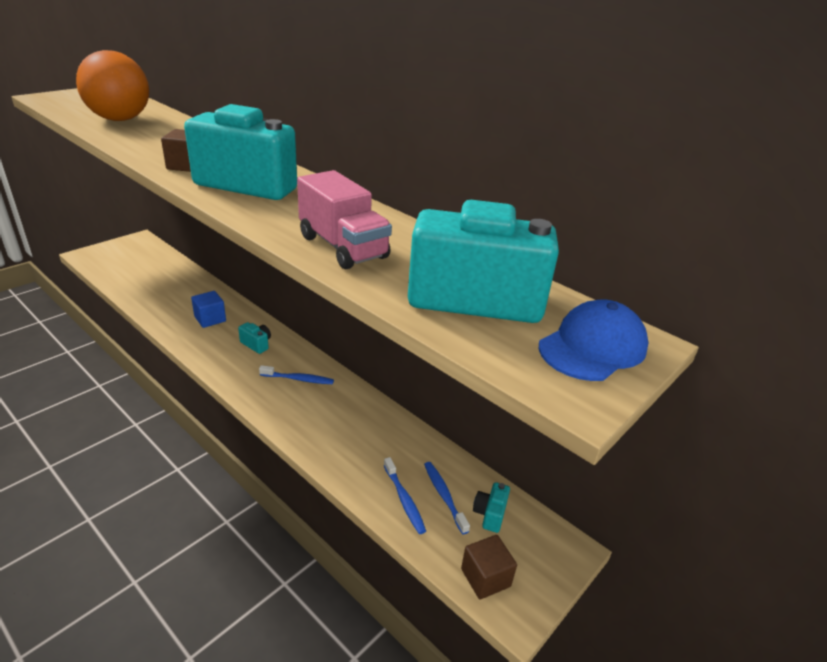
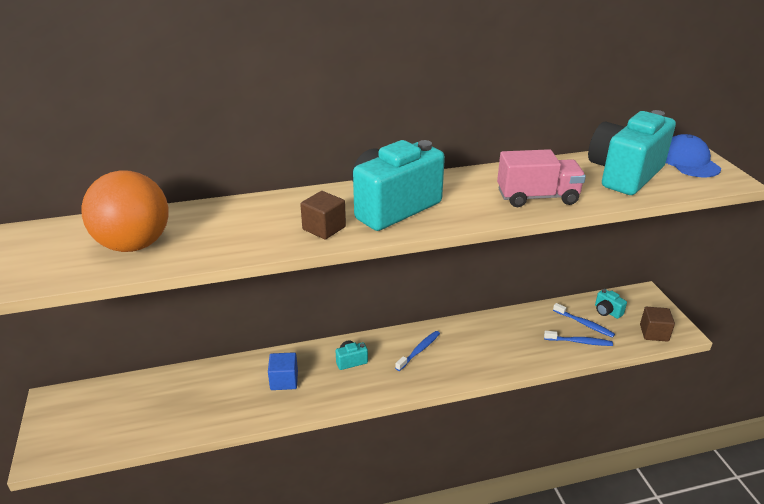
camera: 55 degrees left, 0 degrees up
(444, 496) = (584, 324): blue toothbrush -> blue toothbrush turned 150 degrees counterclockwise

